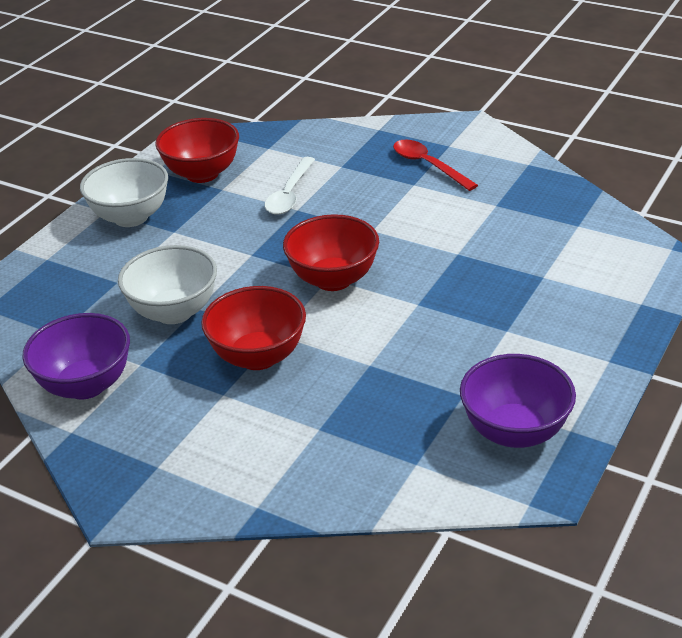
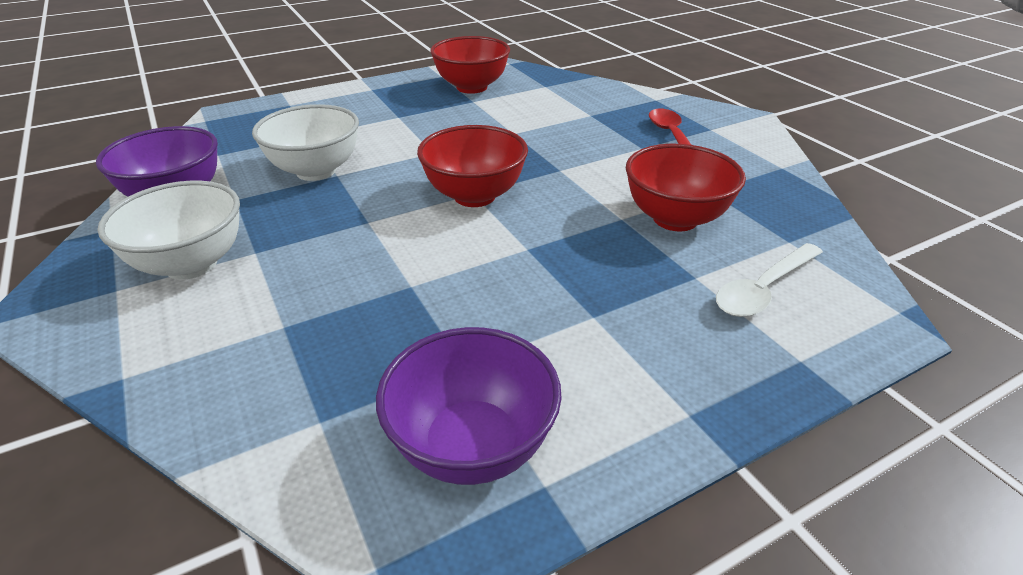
camera: 30 degrees right, 0 degrees up
(131, 217) = (382, 98): white bowl -> white bowl (191, 264)
(258, 356) = (326, 233): red bowl -> red bowl (675, 219)
(289, 194) = (521, 120): white spoon -> white spoon (763, 289)

